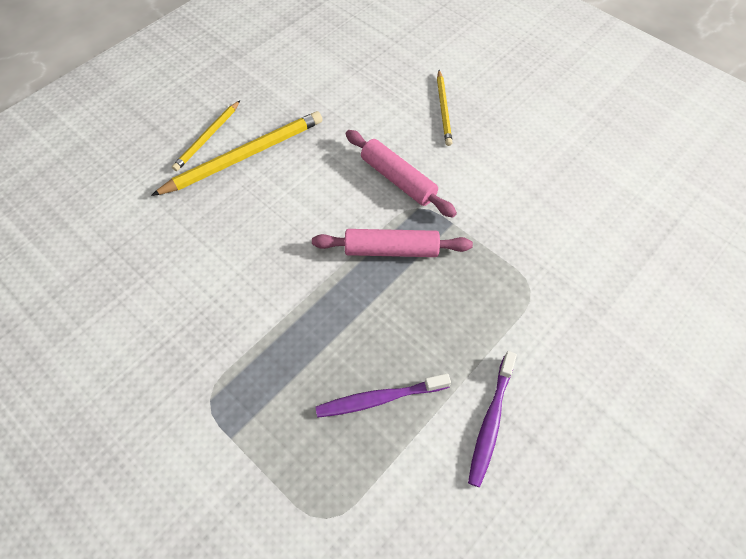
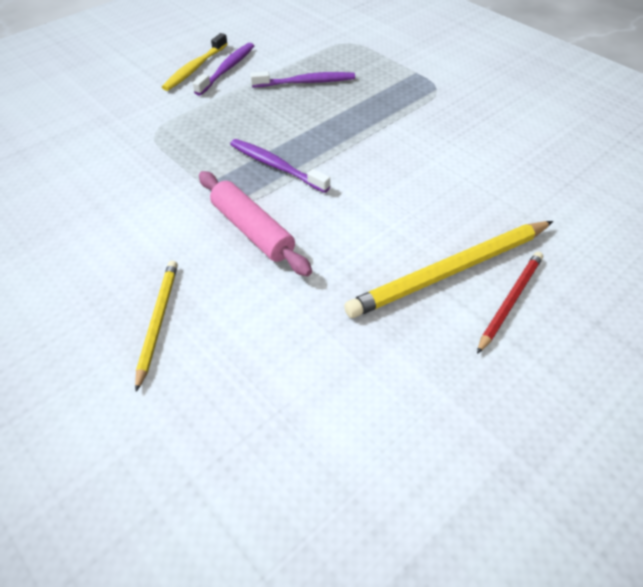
camera: 175 degrees left, 10 degrees down
(207, 137) = (510, 301): yellow pencil -> red pencil
(391, 250) = (276, 166): pink rolling pin -> purple toothbrush
(535, 420) = (195, 68): none -> yellow toothbrush

